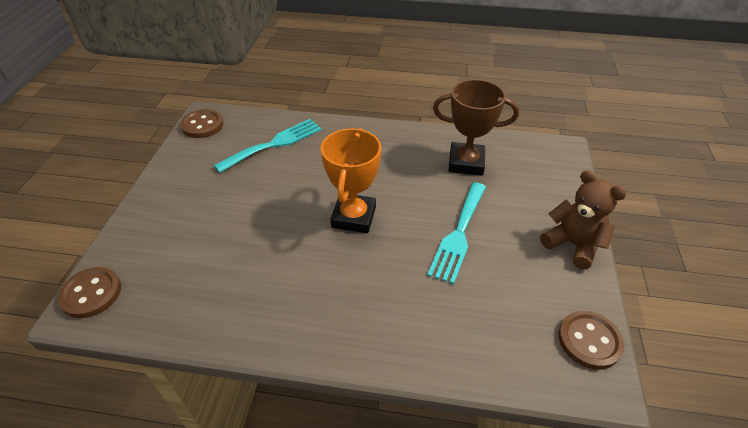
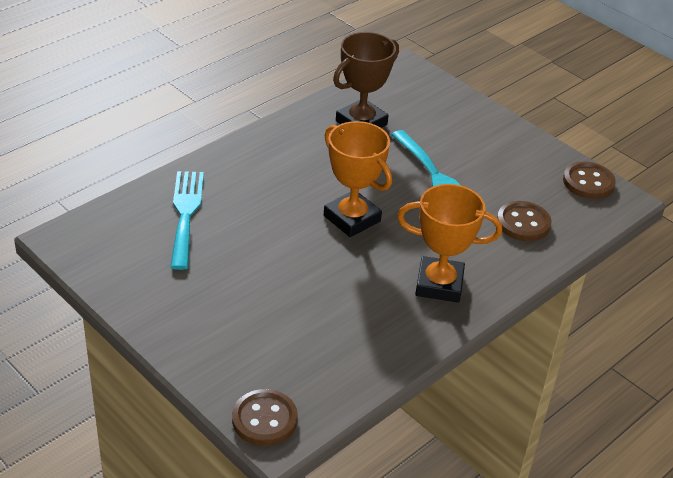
camera: 55 degrees left, 5 degrees down
(202, 125) = (81, 247): brown button -> brown button (523, 223)
(329, 310) = (439, 284): none -> orange trophy
(573, 244) = (506, 133): brown teddy bear -> none

